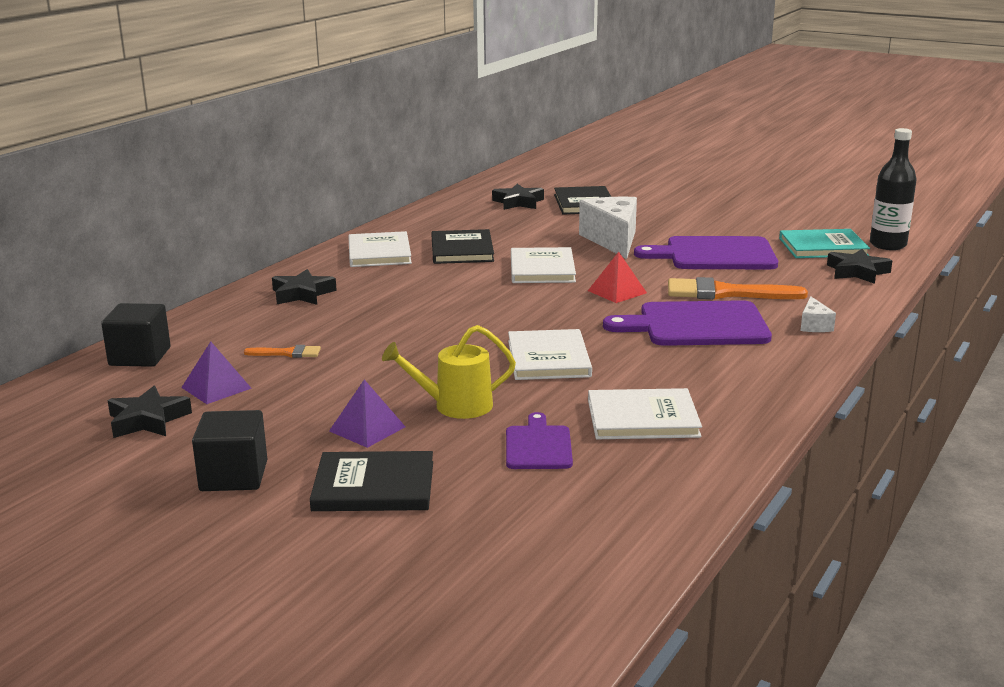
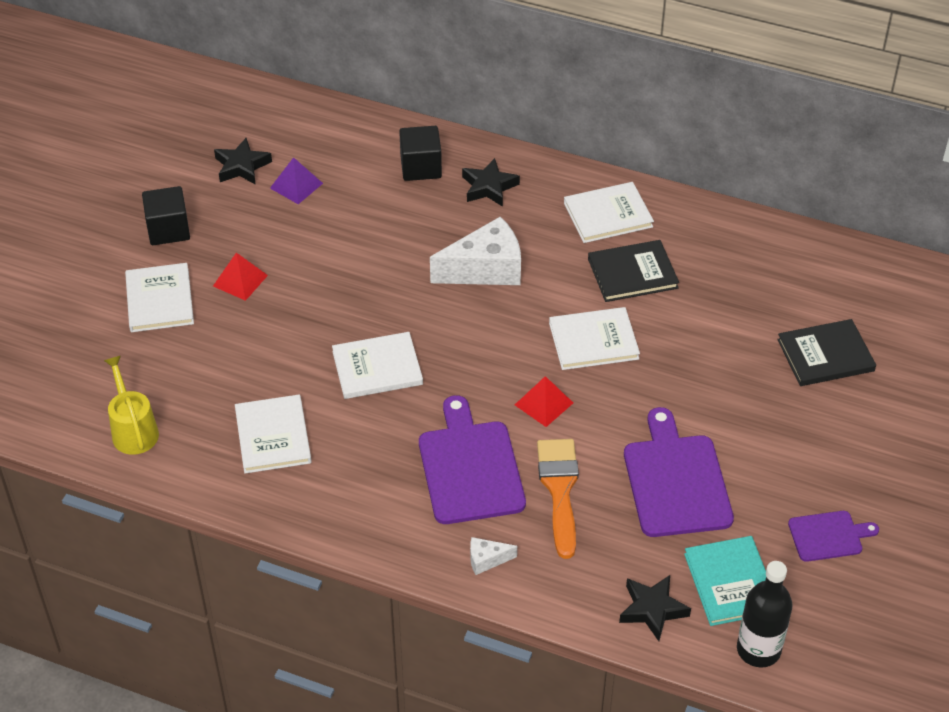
camera: 80 degrees right, 25 degrees up
(140, 356) = (344, 130): black cube -> black cube (421, 167)
(288, 353) = (363, 208): orange brush -> none
(367, 429) = (240, 280): purple pyramid -> red pyramid
(374, 486) = (159, 300): black book -> white book
(455, 406) = (281, 322): yellow watering can -> yellow watering can (133, 430)
(518, 202) = (809, 297): black star -> none
(538, 446) = (222, 378): purple cutting board -> purple cutting board (828, 536)
(613, 240) = (699, 390): white cheese -> white cheese (485, 269)

